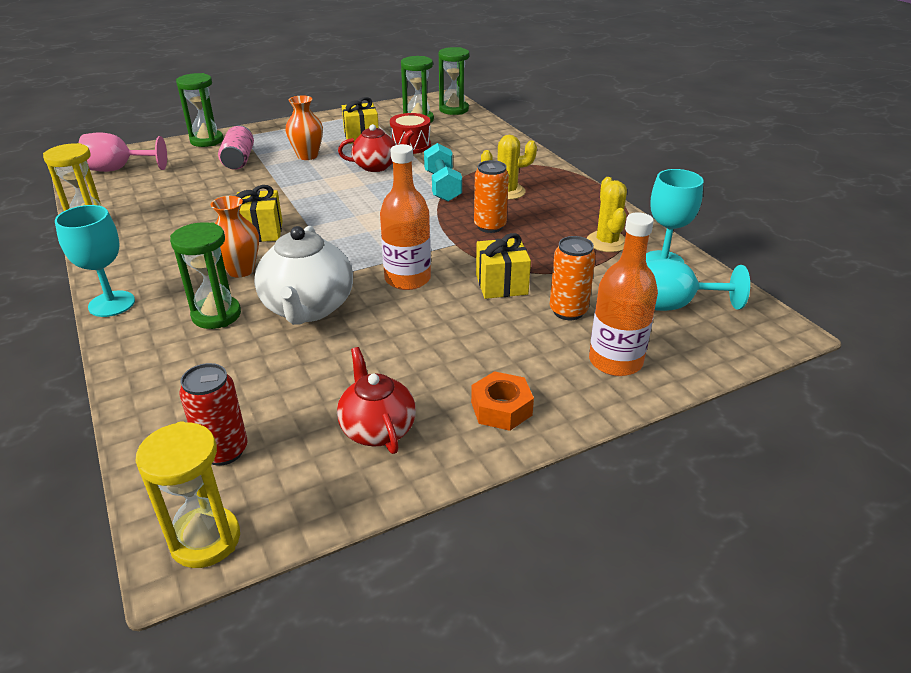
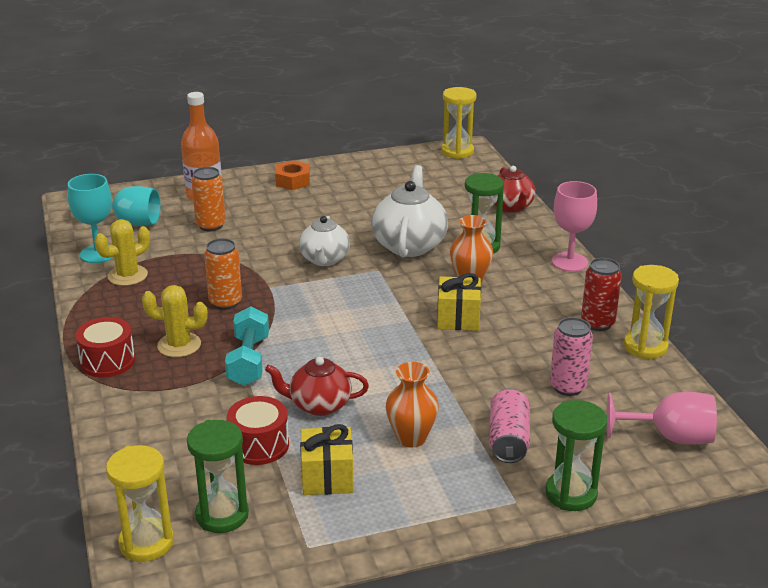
camera: 170 degrees left, 5 degrees down
(112, 304) = (569, 262): turquoise goblet -> pink goblet
(180, 190) = (567, 387): none -> pink can
(224, 451) = (456, 178): red can -> red can (597, 323)
(377, 429) = (369, 179): red teapot -> red teapot (511, 207)
(407, 279) = (324, 259): orange bottle -> white teapot
(454, 109) = (146, 542): green hourglass -> yellow hourglass
(501, 284) = (248, 248): yellow gift -> none
(554, 177) = (107, 361): none -> red drum
(607, 242) = (127, 275): yellow cactus -> yellow cactus turned 45 degrees clockwise

